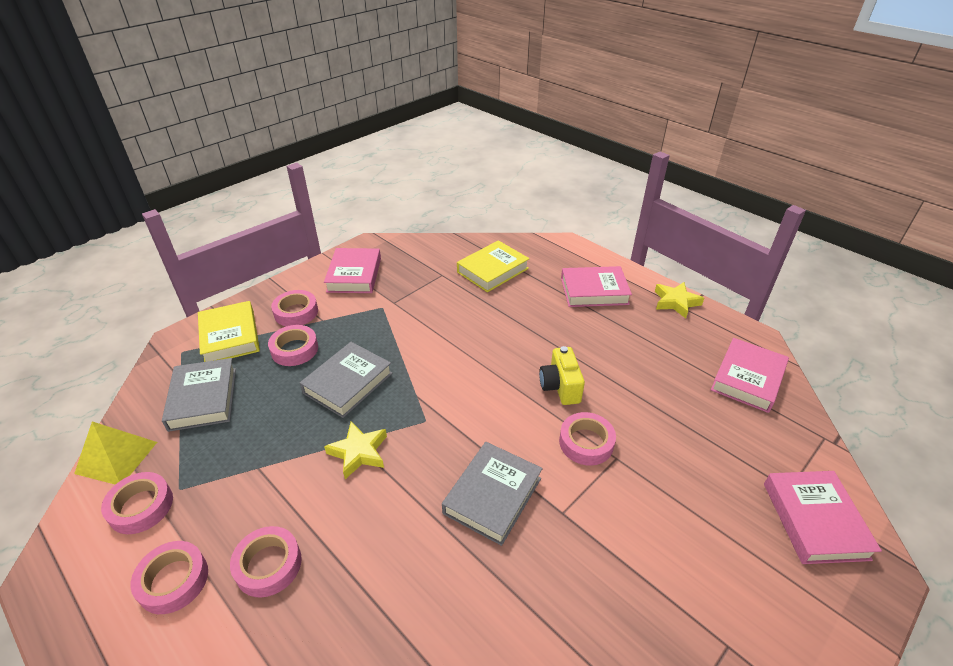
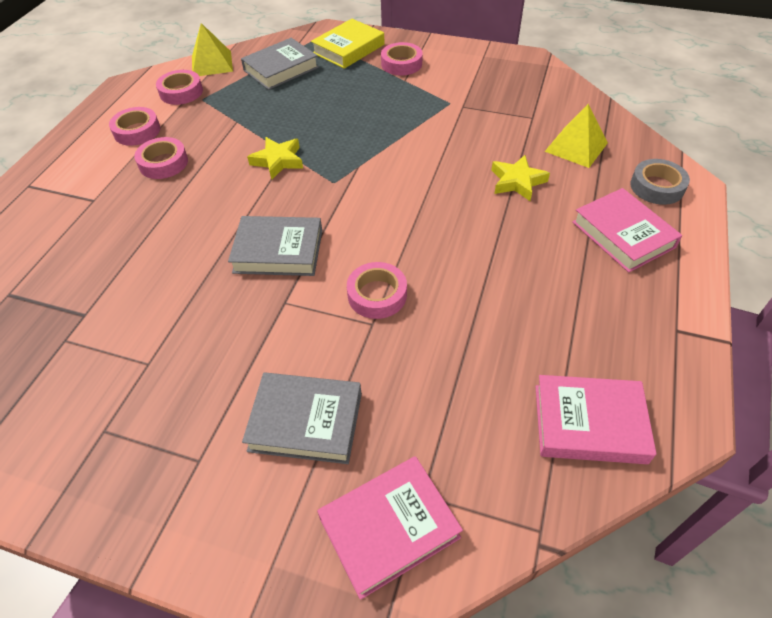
camera: 65 degrees right, 10 degrees up
(294, 349) = (359, 83): pink tape -> none
(348, 383) = (344, 124): grey book -> grey book (306, 421)
(354, 275) = (477, 70): pink book -> none
(492, 270) = (576, 147): yellow book -> yellow pyramid
(559, 257) = (657, 187): none -> grey tape
(560, 387) = (439, 254): yellow camera -> none
(675, 302) = (680, 316): yellow star -> yellow star (517, 181)

